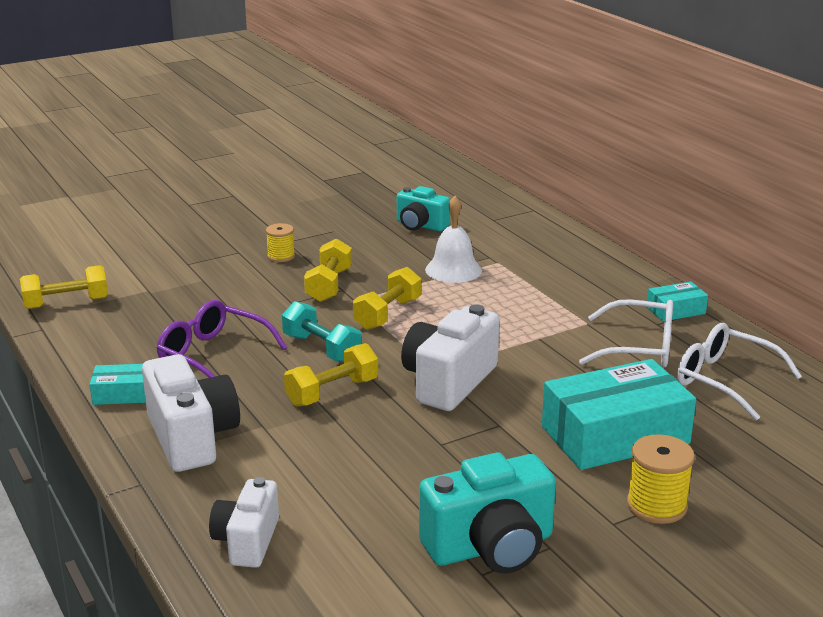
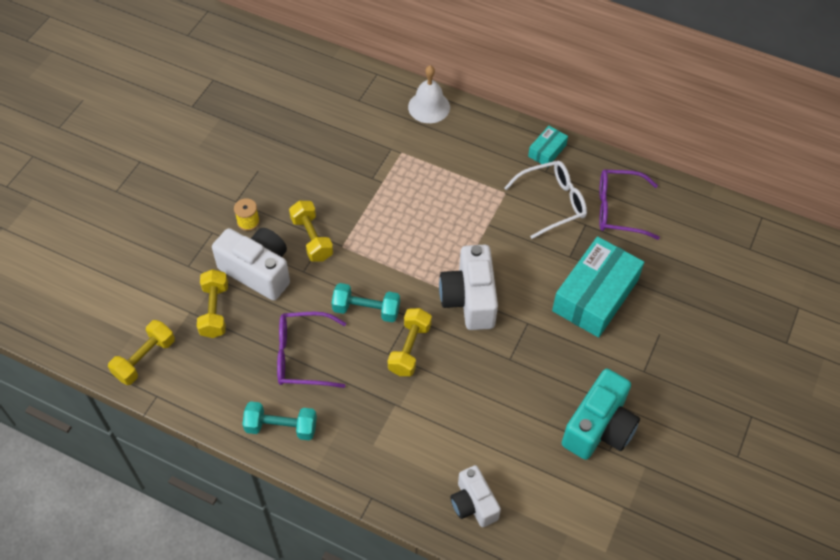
camera: 35 degrees left, 30 degrees up
(123, 394) = (281, 427): turquoise box -> turquoise dumbbell
(192, 437) = (363, 440): white camera -> white camera (258, 271)
(387, 314) = (377, 250): yellow dumbbell -> yellow dumbbell (214, 311)
(420, 225) = (315, 133): turquoise camera -> none
(453, 270) = (379, 176): white bell -> white bell (429, 107)
(656, 505) = (655, 344): yellow spool -> none
(725, 380) = (619, 209): white glasses -> purple glasses

